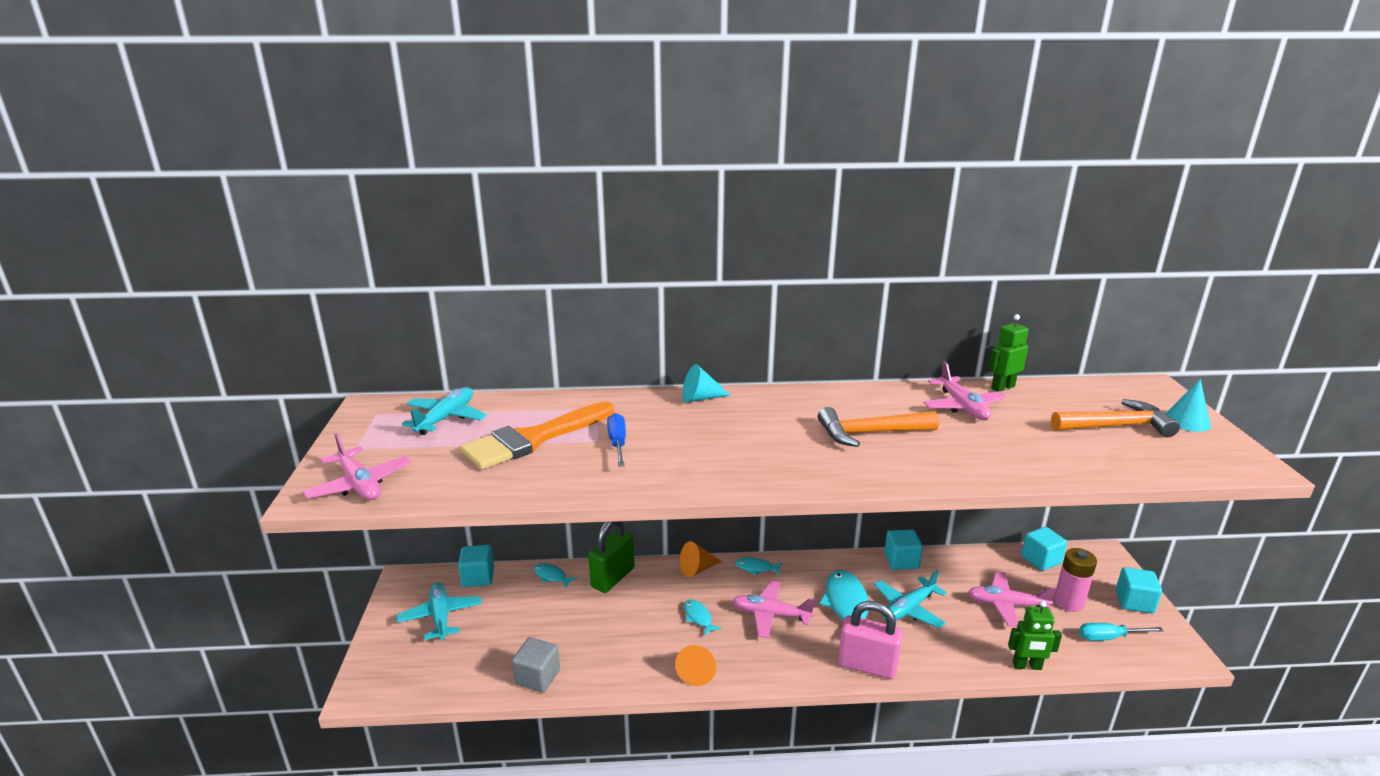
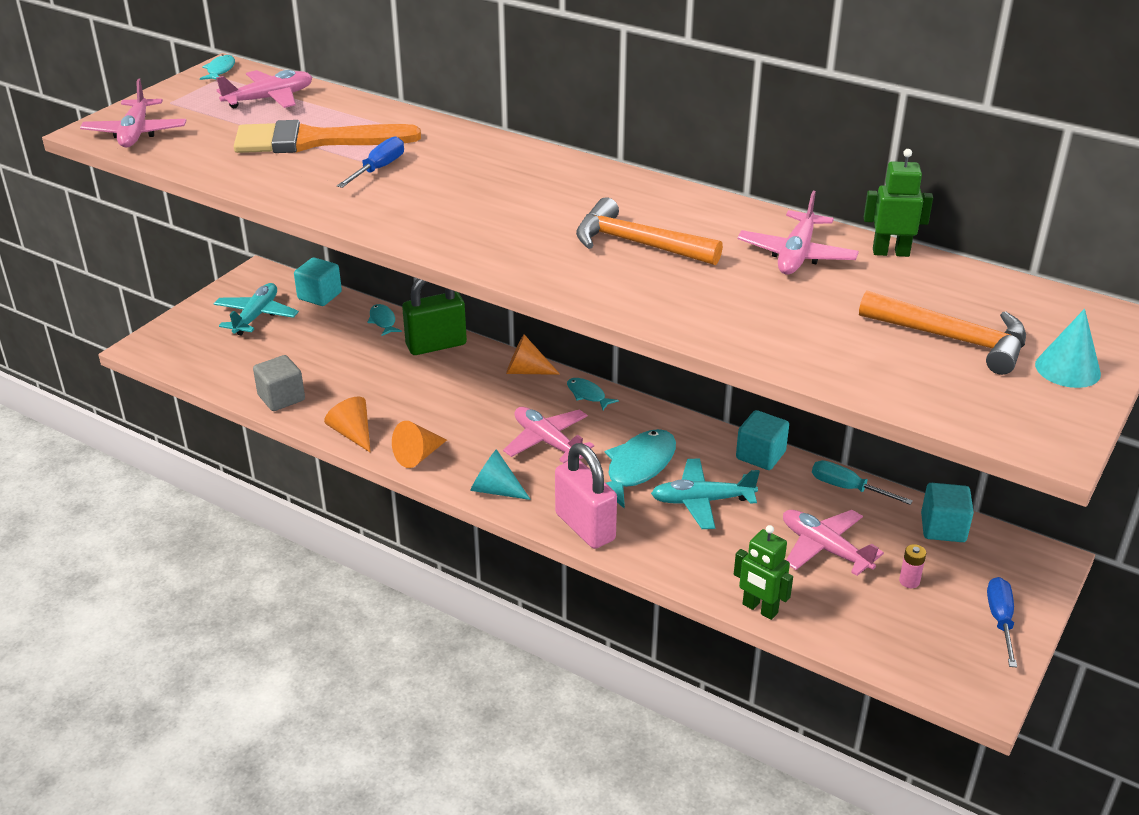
camera: 35 degrees right, 10 degrees up
(446, 418) = (269, 99): turquoise plane -> pink plane
(628, 679) = (352, 434): none -> orange cone
(698, 617) = (474, 413): turquoise fish -> turquoise fish (220, 70)
(700, 398) = (521, 153): turquoise cone -> turquoise cone (495, 490)
(1068, 602) = (909, 581): pink battery -> pink battery, size x0.50
(1109, 637) = (905, 634): turquoise screwdriver -> turquoise screwdriver (847, 488)
(1134, 602) = (1000, 620): turquoise cube -> blue screwdriver

